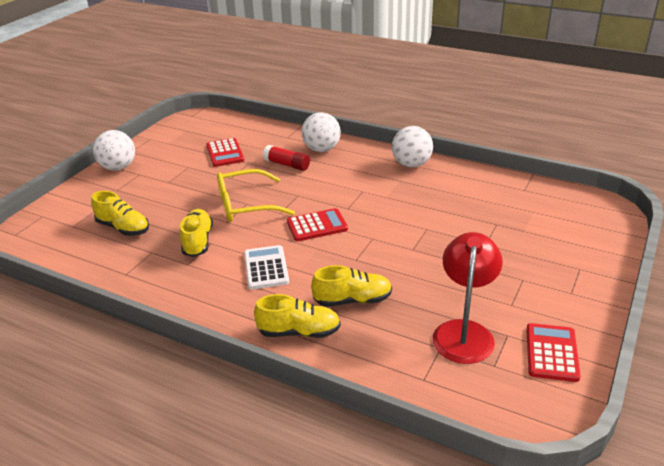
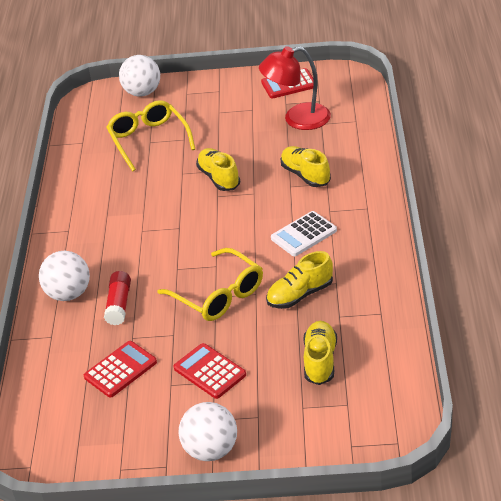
camera: 115 degrees left, 5 degrees up
(299, 332) = (360, 185): yellow shoe -> yellow shoe (219, 178)
(317, 226) = (221, 233): red calculator -> red calculator (209, 371)
(411, 164) = (69, 219): white ball -> white ball (142, 93)
(500, 224) = (149, 140): none -> yellow glasses

